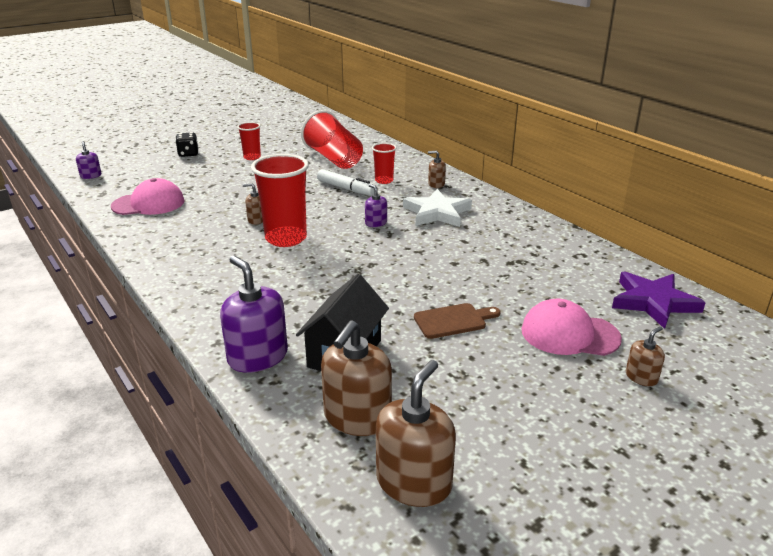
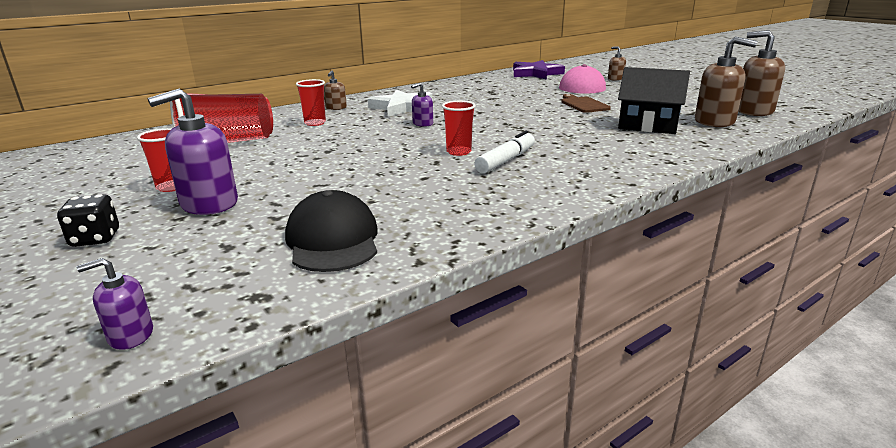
camera: 90 degrees left, 5 degrees down
(148, 204) = (333, 240): pink cap -> black cap
(257, 220) = (408, 167): brown soap dispenser -> none
(257, 357) = (677, 147): purple soap dispenser -> purple soap dispenser (209, 203)
(286, 238) = (458, 152): red cup -> red cup, size x0.53
(346, 189) = (330, 135): white marker -> white marker (506, 160)

